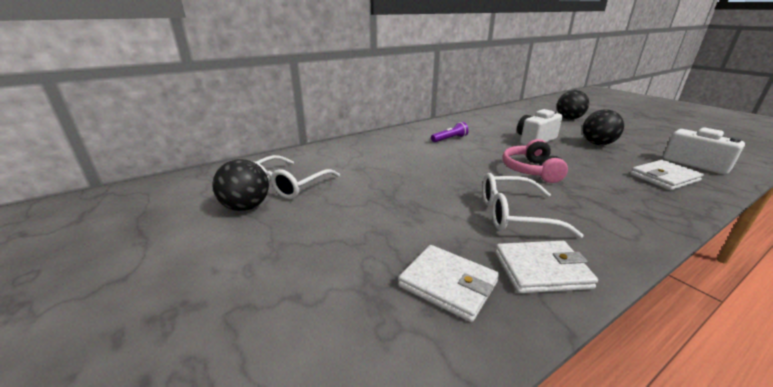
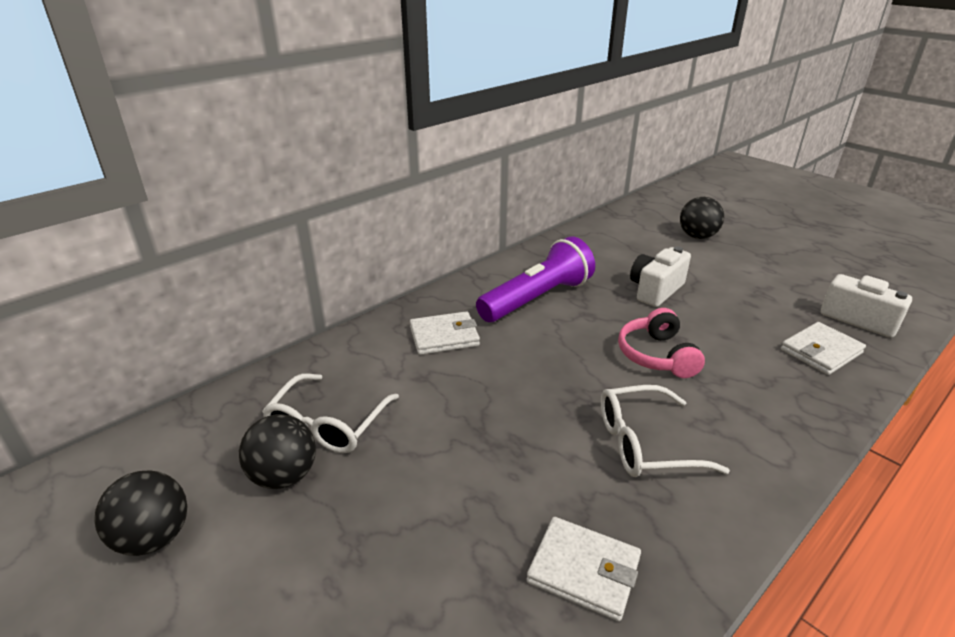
camera: 10 degrees left, 5 degrees up
(450, 139) = (537, 298): purple flashlight -> purple flashlight, size x2.25
(541, 270) = (686, 531): white wallet -> white wallet (444, 336)
(597, 144) = (738, 290): black ball -> black ball (154, 537)

